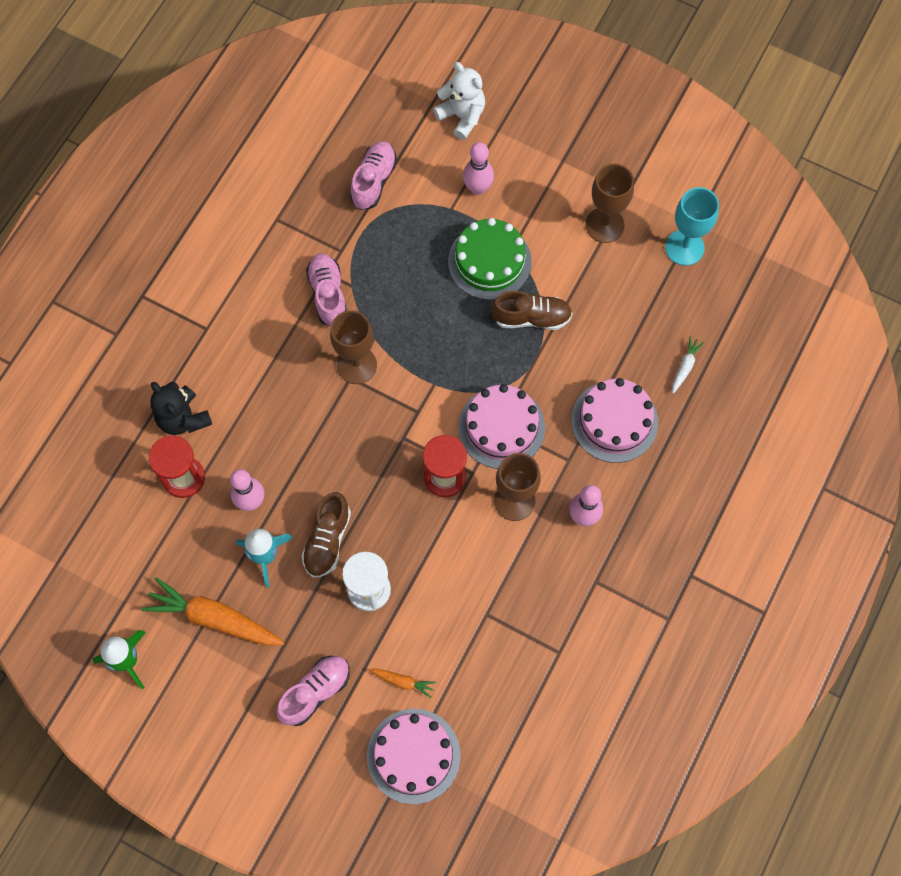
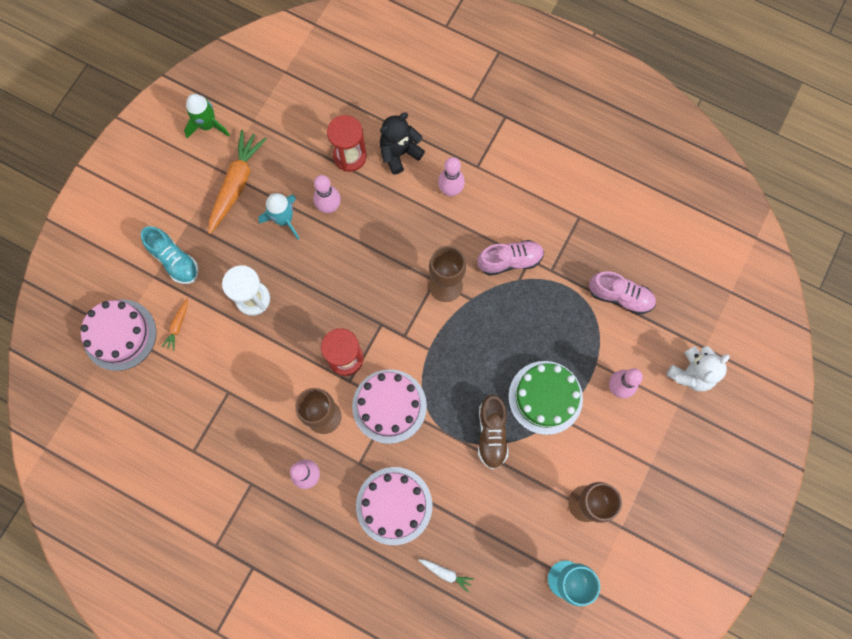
camera: 90 degrees right, 5 degrees up
(236, 359) = (450, 190): none -> pink bowling pin
(315, 692) = (174, 260): pink shoe -> turquoise shoe
(327, 540) = (295, 266): brown shoe -> none

